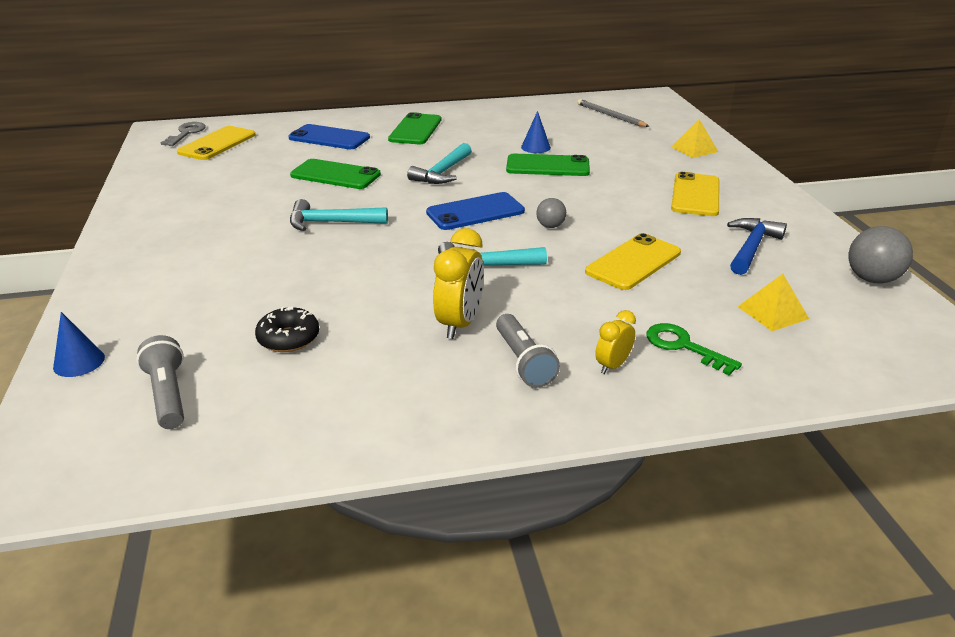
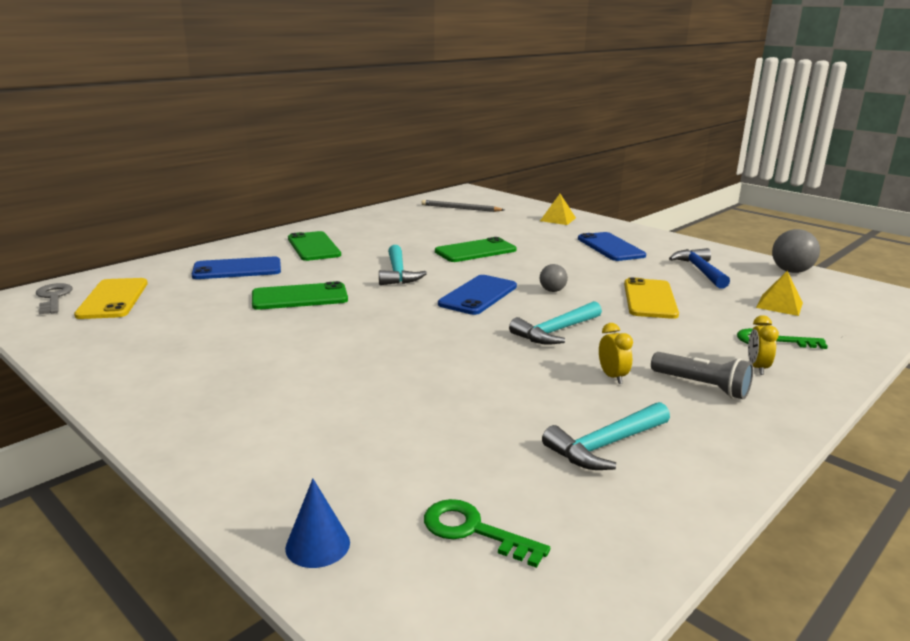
camera: 35 degrees left, 10 degrees down
(168, 395) = (473, 531): grey flashlight -> green key
(288, 338) = (498, 438): black donut -> none
(331, 223) = (366, 335): turquoise hammer -> turquoise hammer (605, 445)
(460, 324) = (612, 377): yellow clock -> yellow clock, size x0.57
(535, 147) = (442, 240): blue cone -> none
(695, 195) = (610, 247): yellow phone -> blue phone

